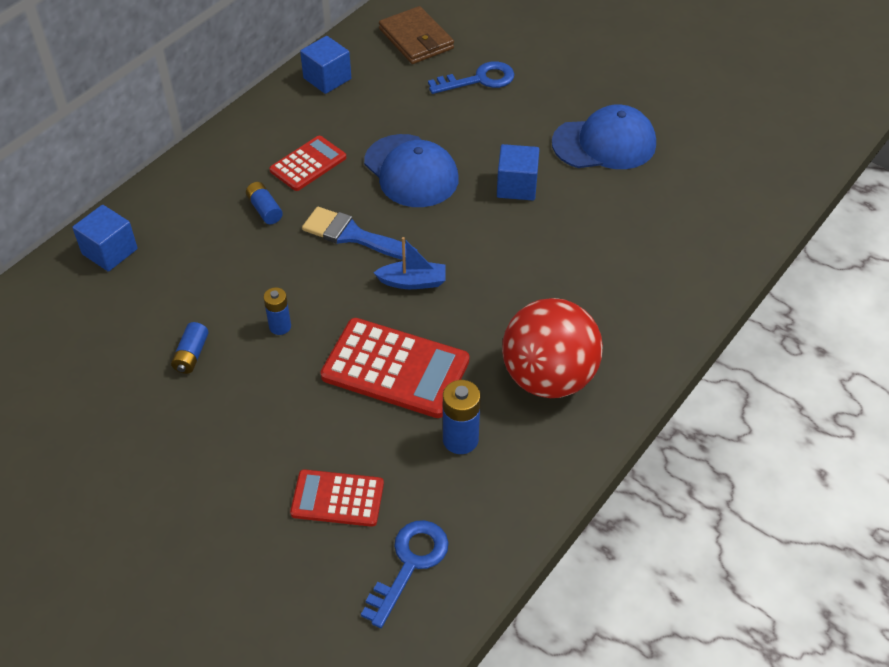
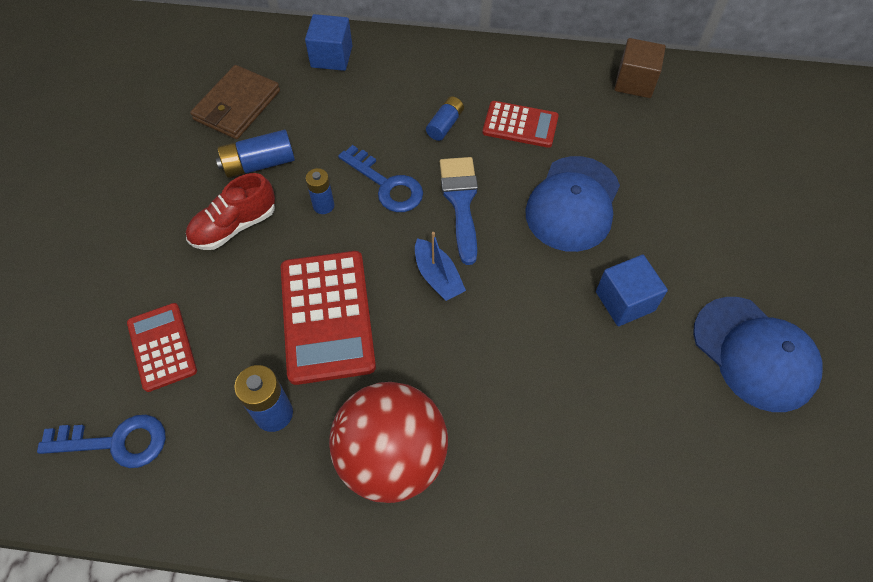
camera: 60 degrees right, 10 degrees up
(191, 355) = (259, 164): blue battery -> blue battery, size x1.51
(248, 399) = (234, 226): none -> red shoe
(327, 78) = (634, 82): blue cube -> brown cube
(416, 39) = (749, 117): brown wallet -> brown wallet (237, 105)
(479, 80) = (743, 195): blue key -> blue key (387, 185)

